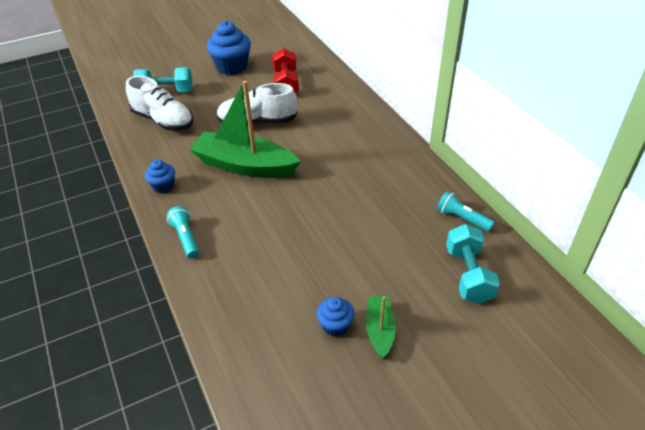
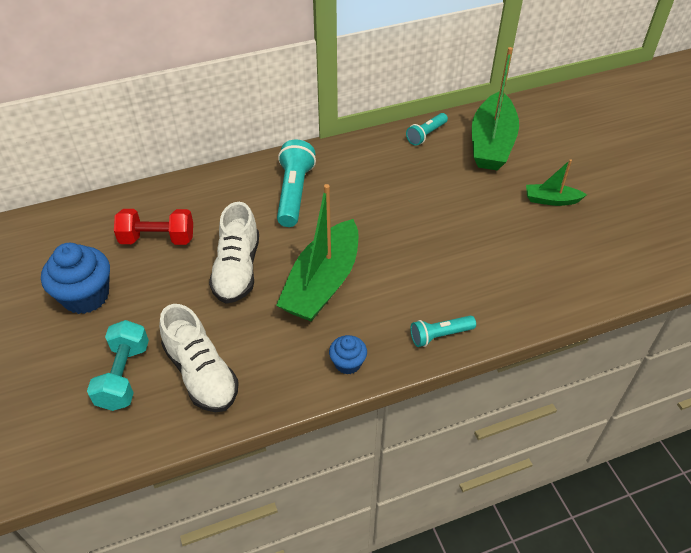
camera: 85 degrees left, 5 degrees up
(163, 121) = (201, 374): white shoe -> white shoe turned 105 degrees clockwise
(335, 325) = (549, 225): blue cupcake -> none
(348, 139) = (294, 193): none -> turquoise flashlight
(468, 275) = (492, 143): turquoise dumbbell -> green boat

